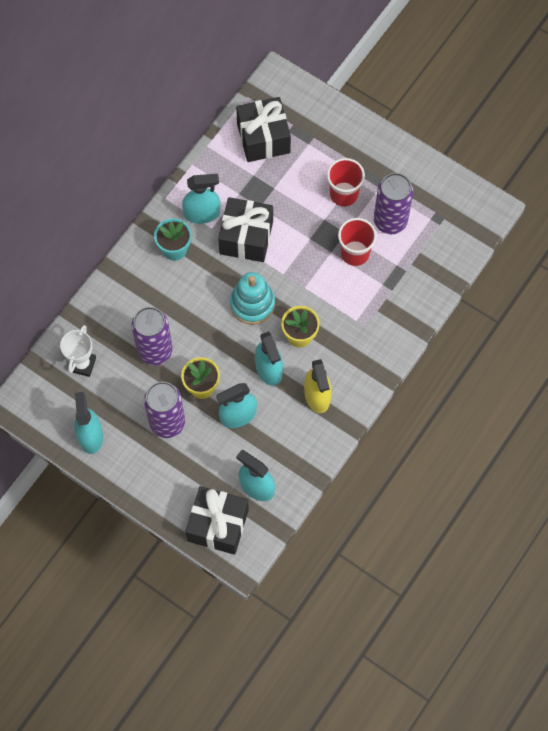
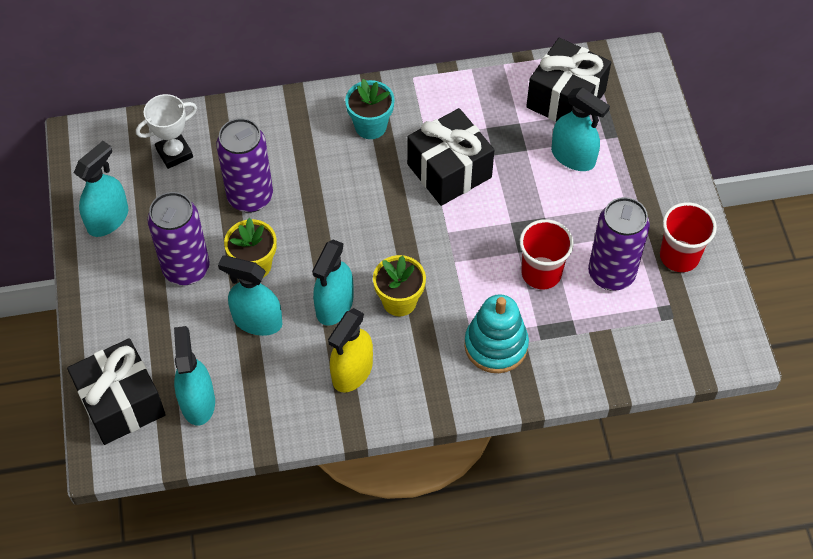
camera: 45 degrees right, 10 degrees down
(202, 213) = (432, 117): turquoise spray bottle -> turquoise spray bottle (573, 157)
(252, 304) = (387, 233): turquoise stacking toy -> turquoise stacking toy (496, 345)
(344, 194) = (591, 210): red cup -> red cup (679, 256)

